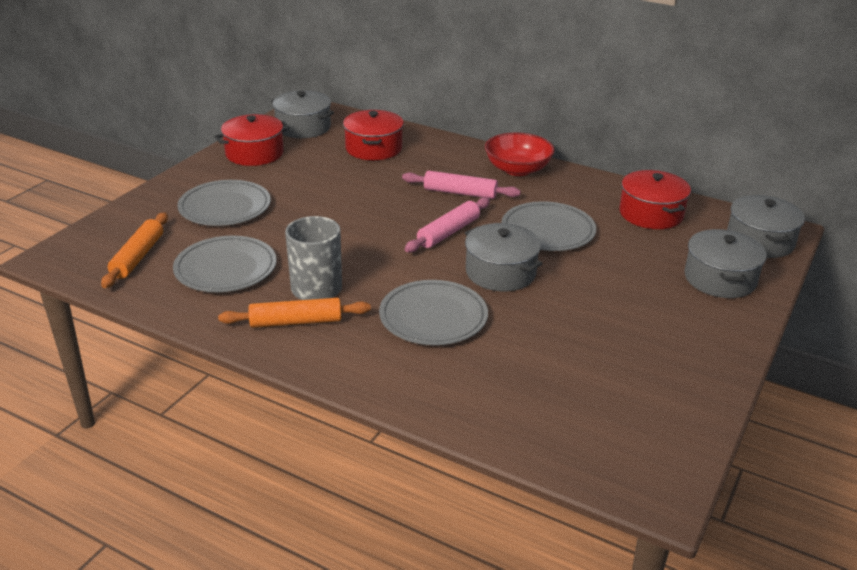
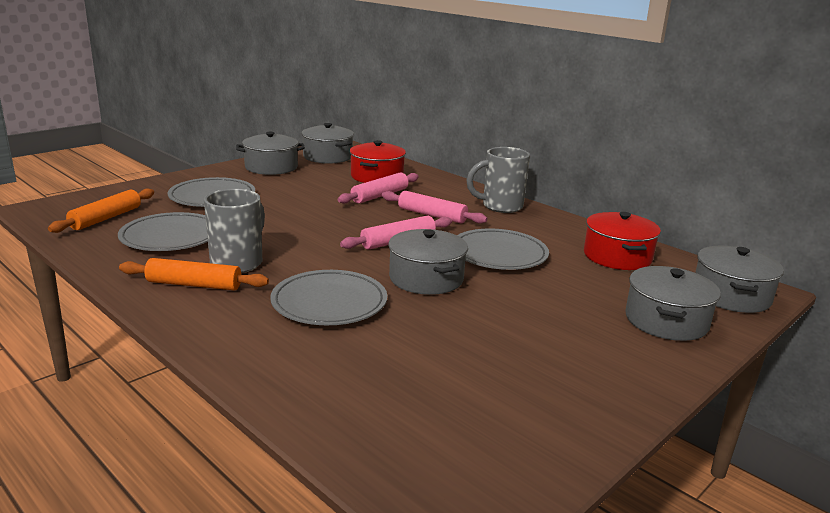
camera: 15 degrees right, 10 degrees down
(254, 153) = (271, 167): red pot -> grey pot
(393, 175) = (379, 195): none -> pink rolling pin
(517, 169) = (500, 206): red bowl -> grey mug

